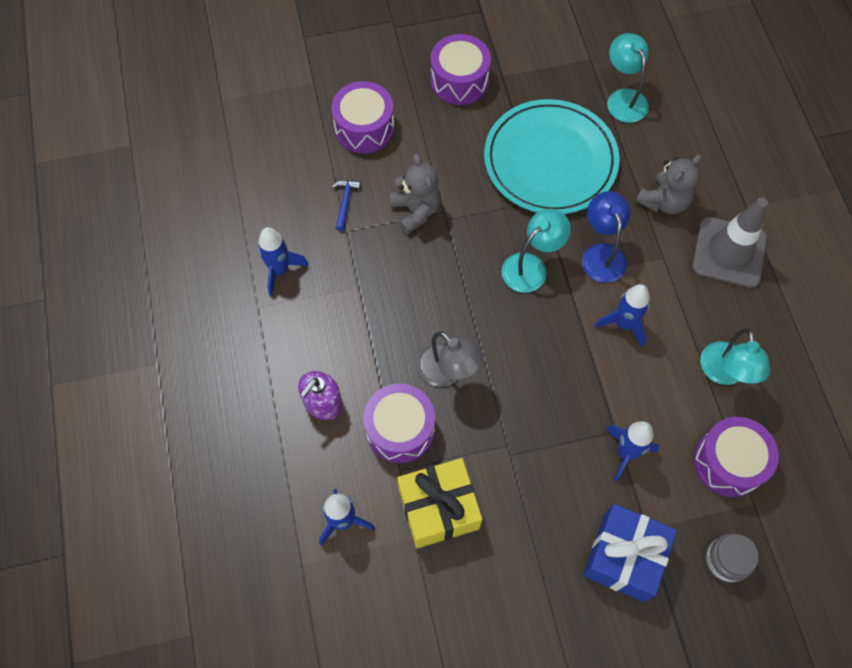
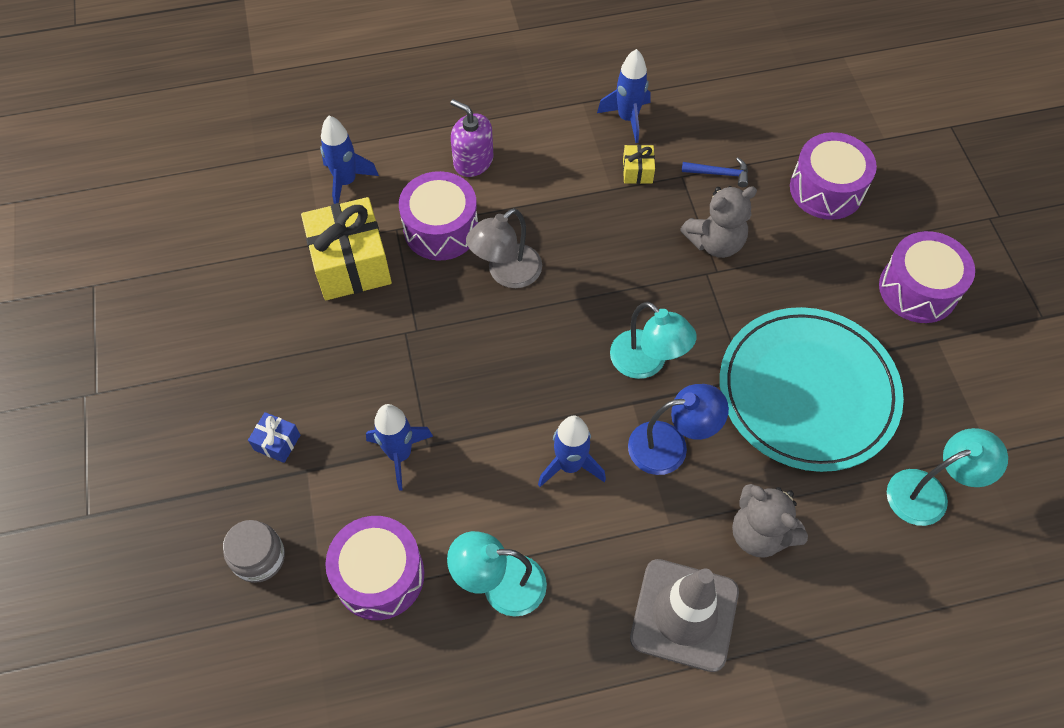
camera: 90 degrees right, 5 degrees down
(340, 265) = (637, 171): none -> yellow gift
(623, 557) = (277, 442): blue gift -> blue gift, size x0.45

